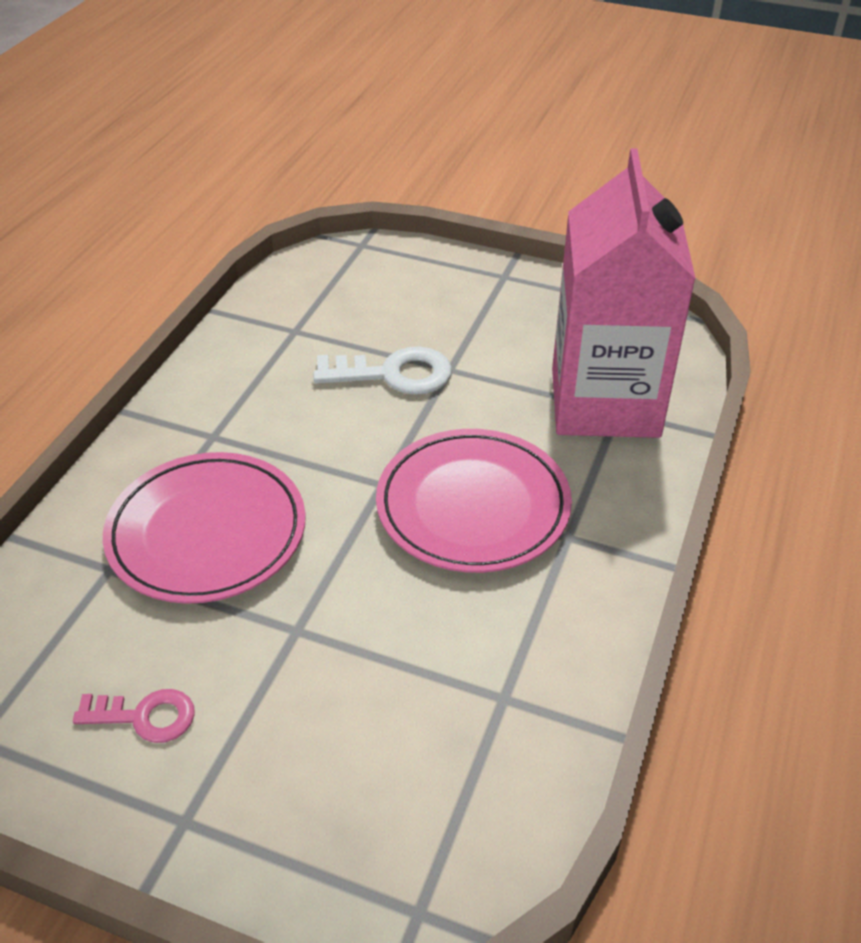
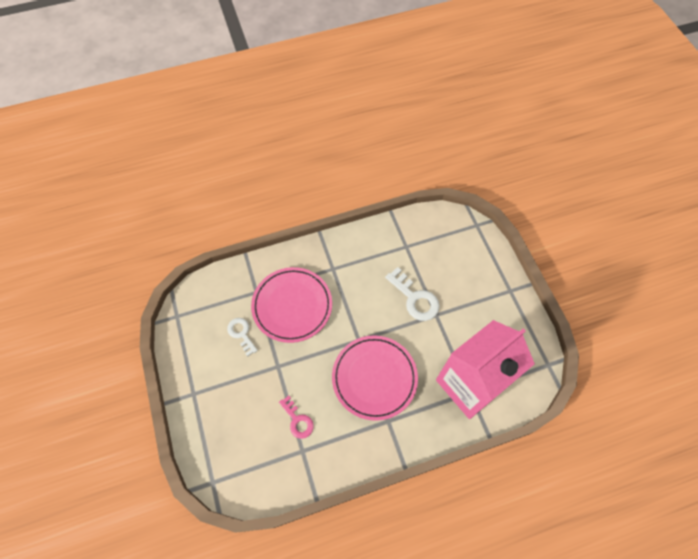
camera: 50 degrees right, 20 degrees up
(145, 716) = (216, 352): pink key -> pink key (297, 420)
(161, 647) = (241, 334): none -> white key

